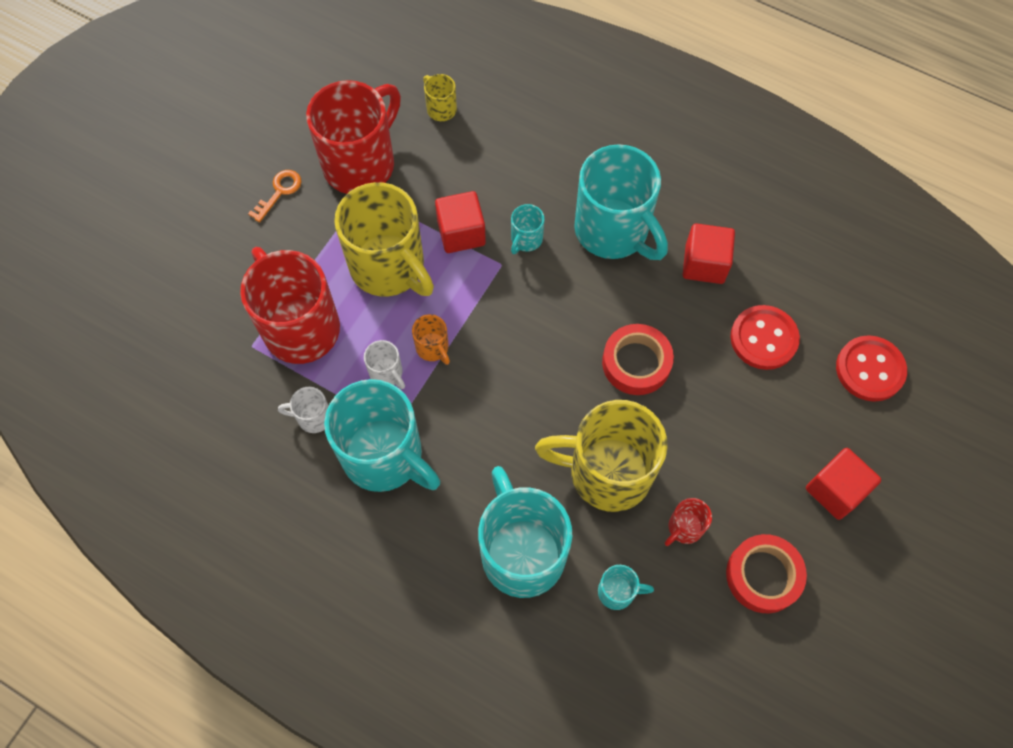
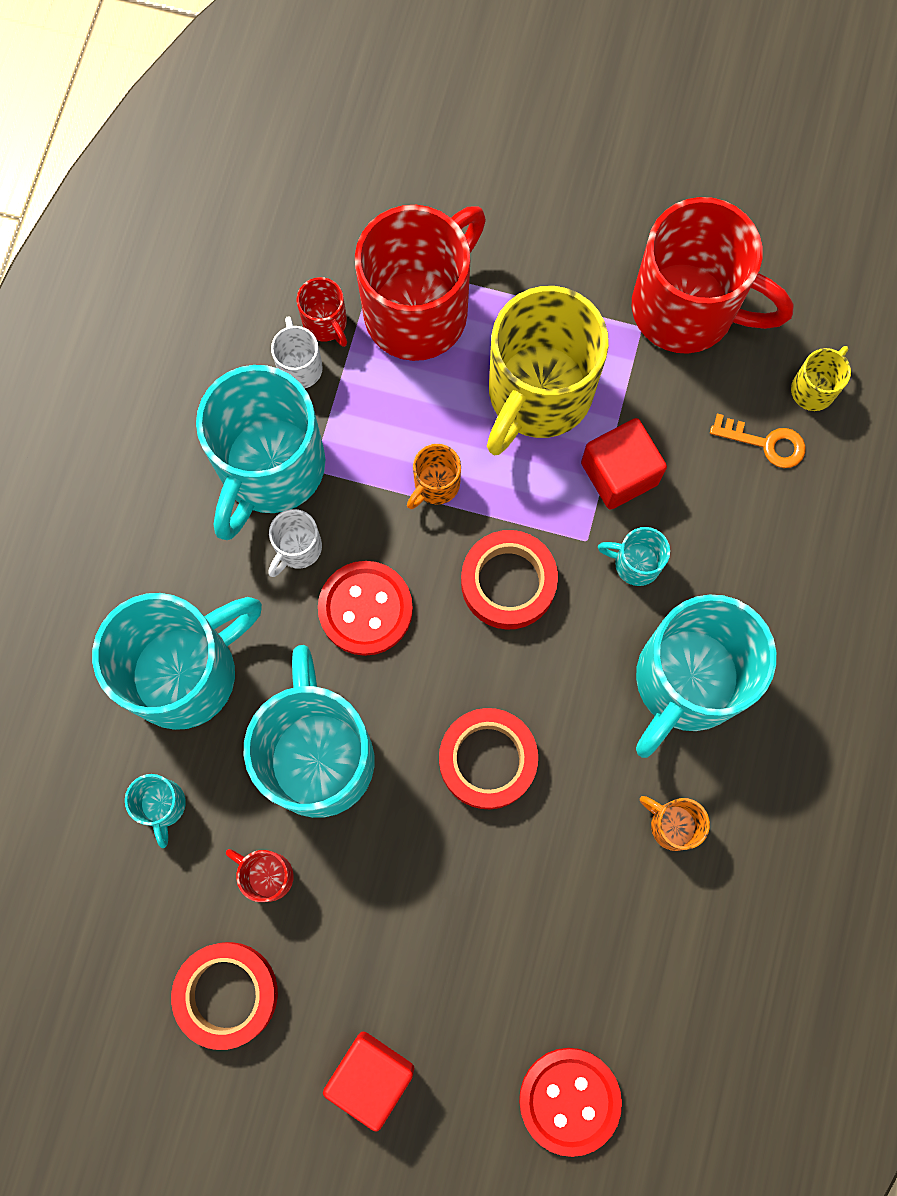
camera: 75 degrees right, 10 degrees up
(279, 192) = (609, 219): orange key -> orange key (765, 443)
(286, 391) = (326, 323): none -> red mug
(387, 373) = (383, 438): white mug -> white mug (297, 549)
(517, 319) = (508, 583): none -> red tape
(606, 472) = (318, 755): yellow mug -> turquoise mug
(704, 264) = (672, 825): red cube -> orange mug
(763, 338) = (575, 934): red button -> red button (365, 609)

